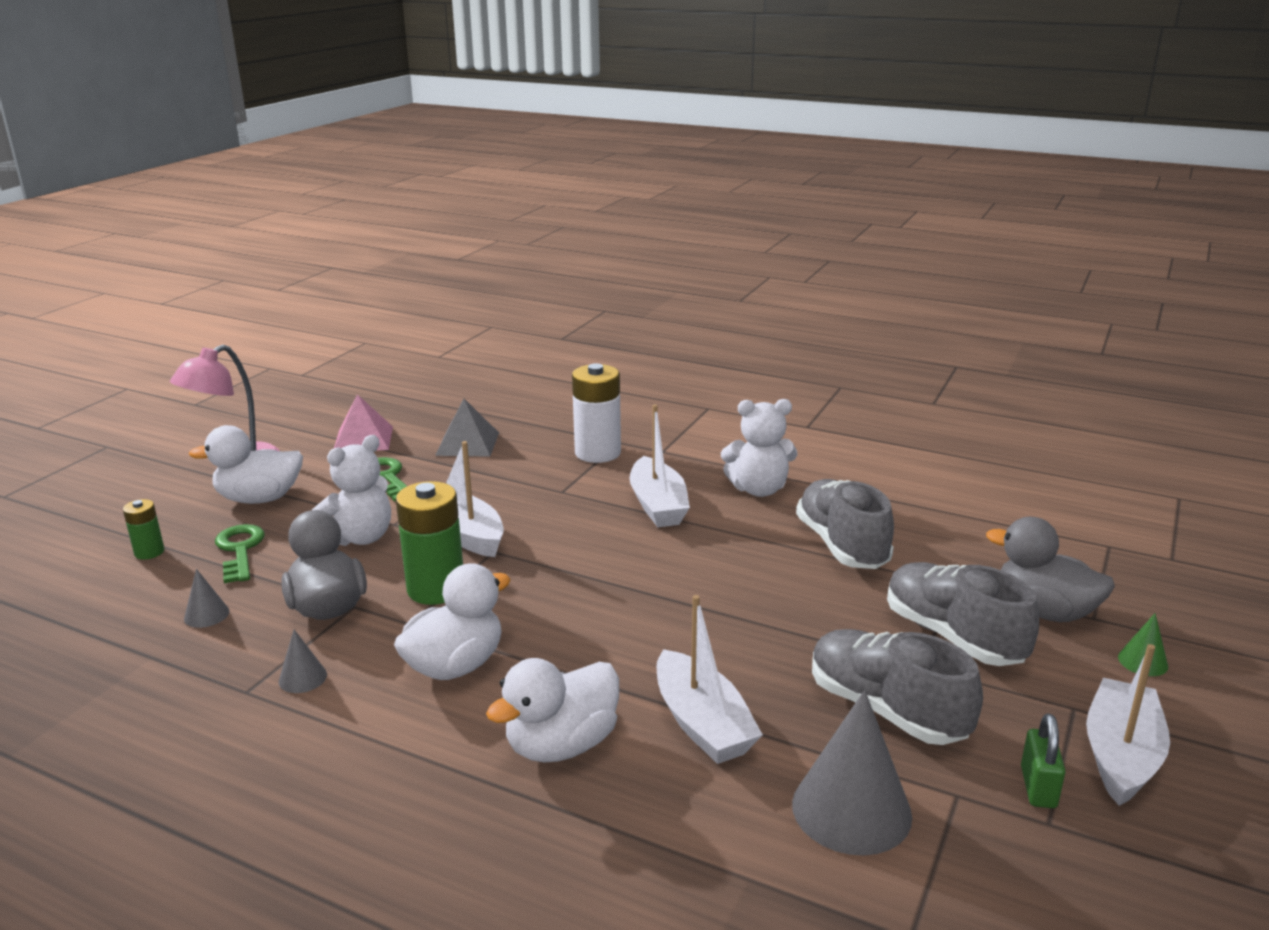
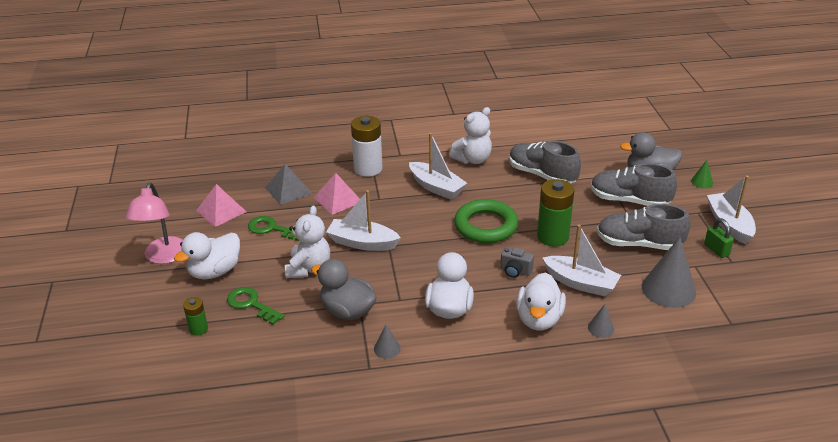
camera: 35 degrees left, 10 degrees up
(206, 615) = (289, 344): grey cone -> grey cone (601, 328)
(436, 589) = (388, 277): green battery -> green battery (552, 237)
(509, 474) = (338, 199): none -> pink pyramid
(620, 659) = (515, 271): none -> grey camera
(661, 579) = (486, 226): none -> green ring

